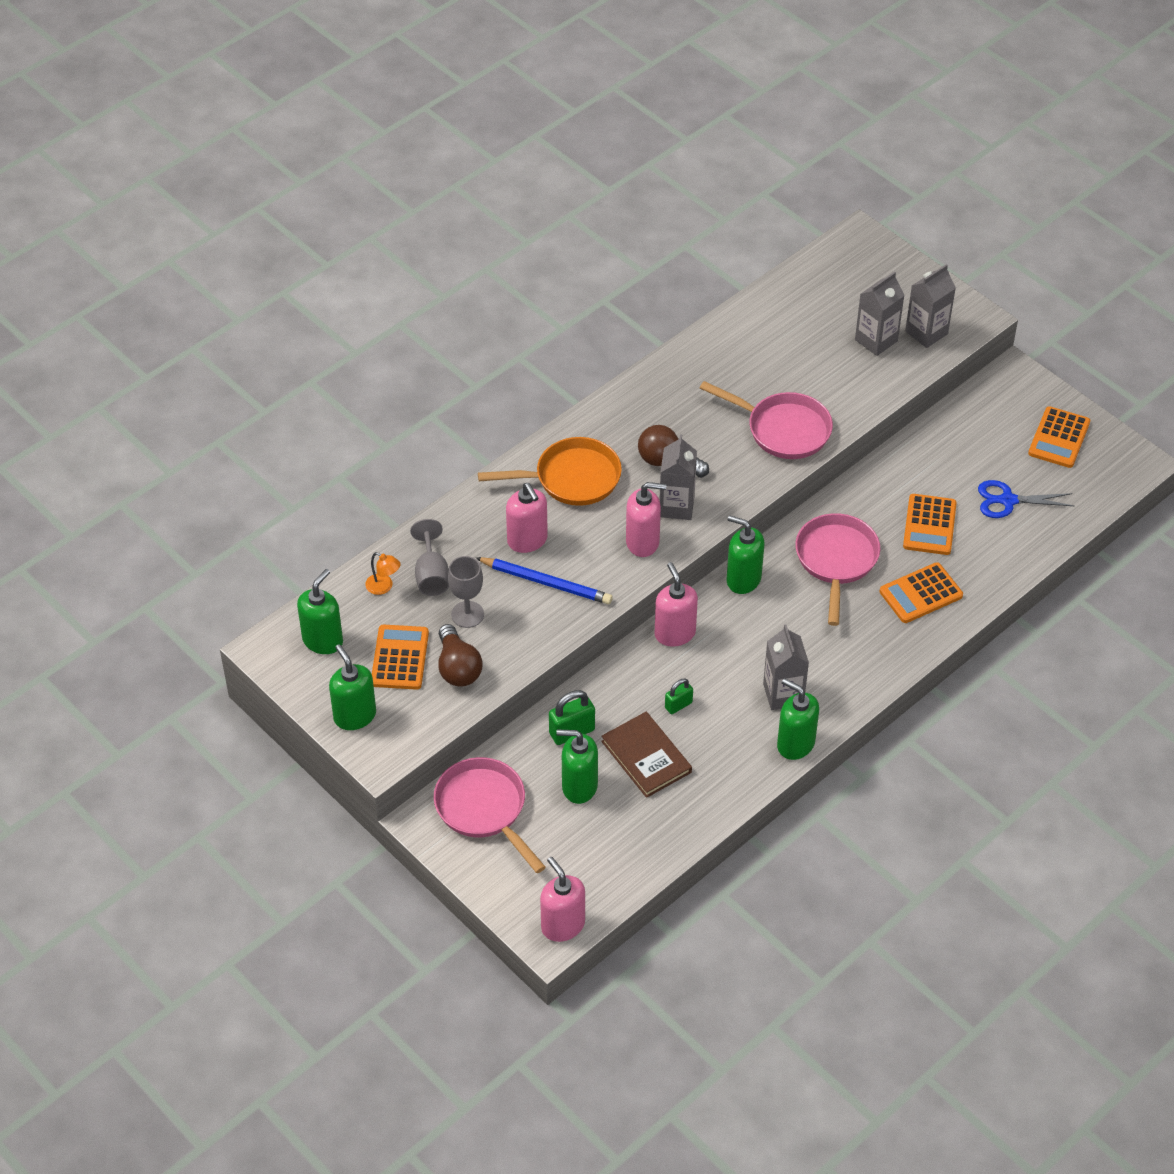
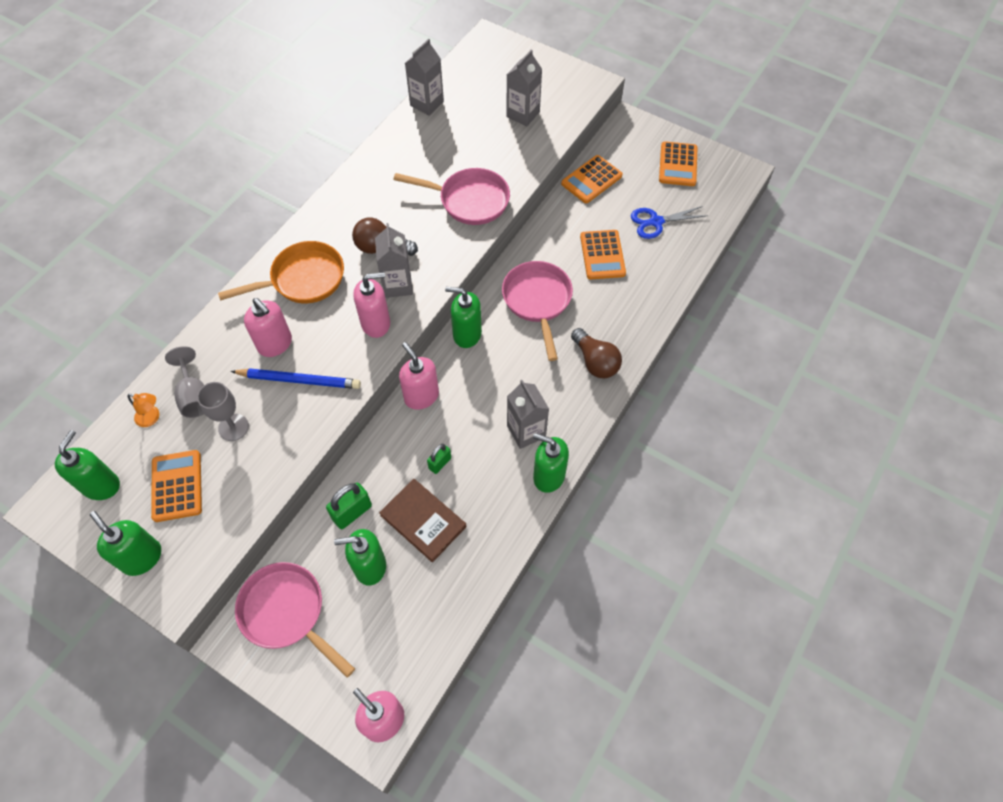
camera: 15 degrees left, 10 degrees up
(458, 668) = (233, 483): brown light bulb -> brown light bulb (595, 362)
(921, 594) = (613, 315): orange calculator -> orange calculator (591, 180)
(926, 332) = (559, 101): grey carton -> grey carton (427, 103)

